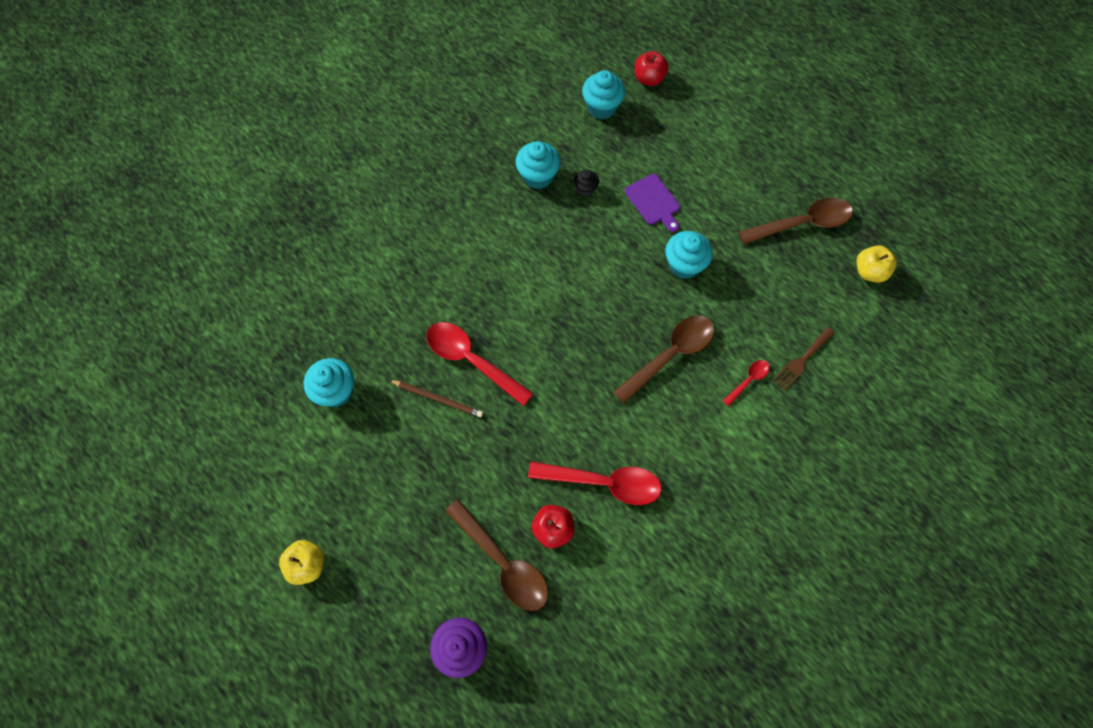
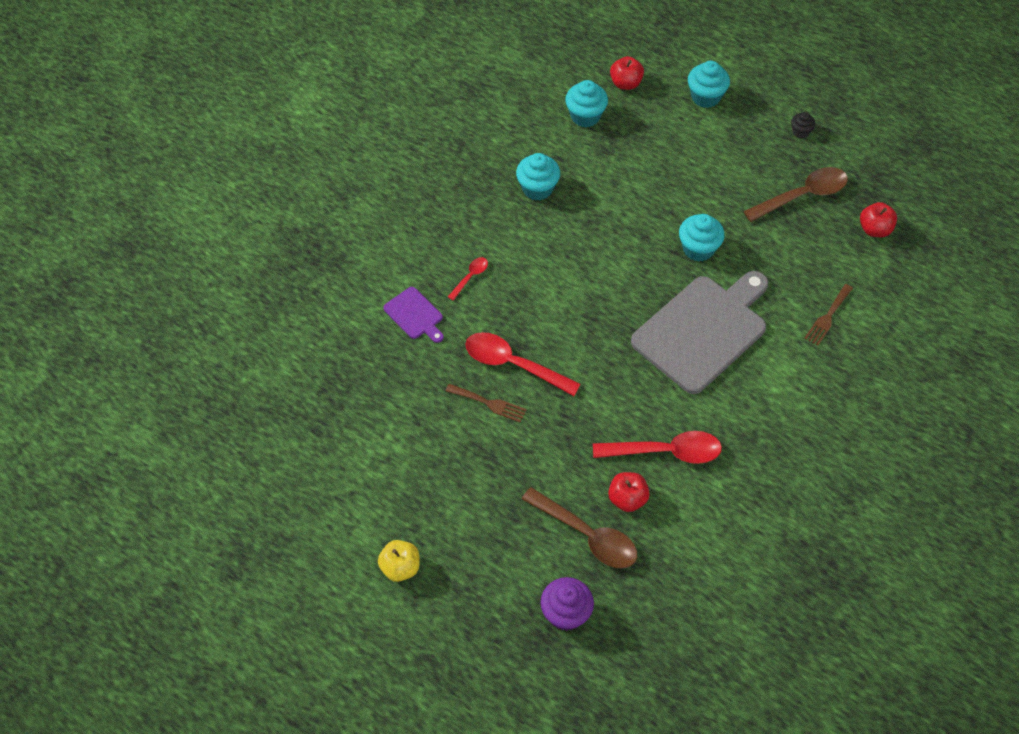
camera: 10 degrees left, 10 degrees down
(336, 391) = (388, 412): turquoise cupcake -> turquoise cupcake (705, 97)
(438, 399) = (489, 403): brown pencil -> brown fork
(585, 189) = (587, 193): black cupcake -> black cupcake (800, 132)
(653, 202) = (656, 196): purple cutting board -> purple cutting board (415, 315)
(670, 355) = (703, 331): brown spoon -> grey cutting board
(748, 380) = (781, 342): red spoon -> red spoon (470, 277)
(869, 271) = (874, 229): yellow apple -> red apple

